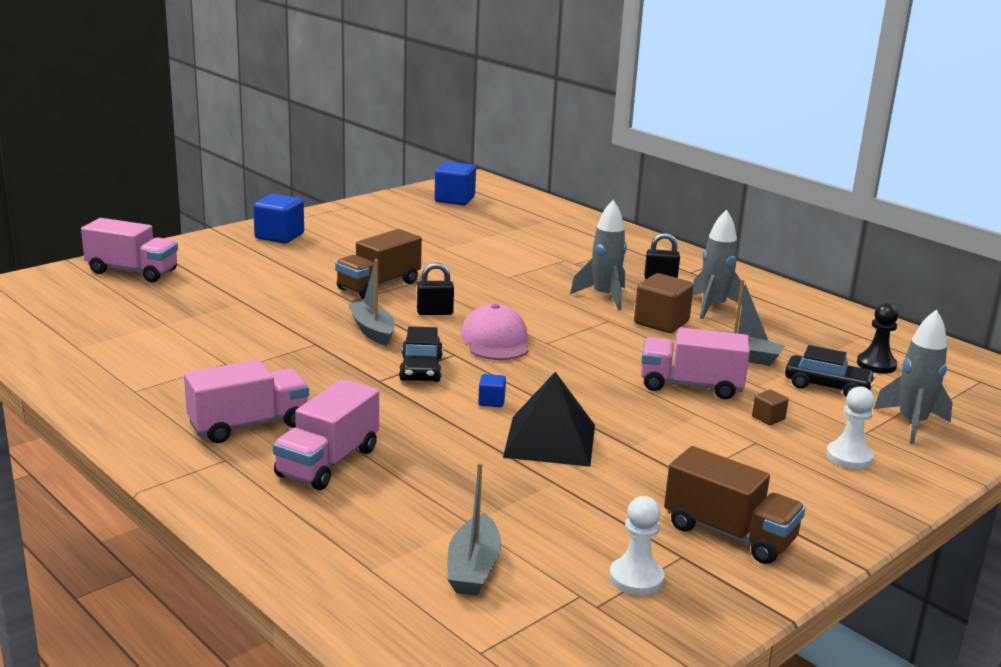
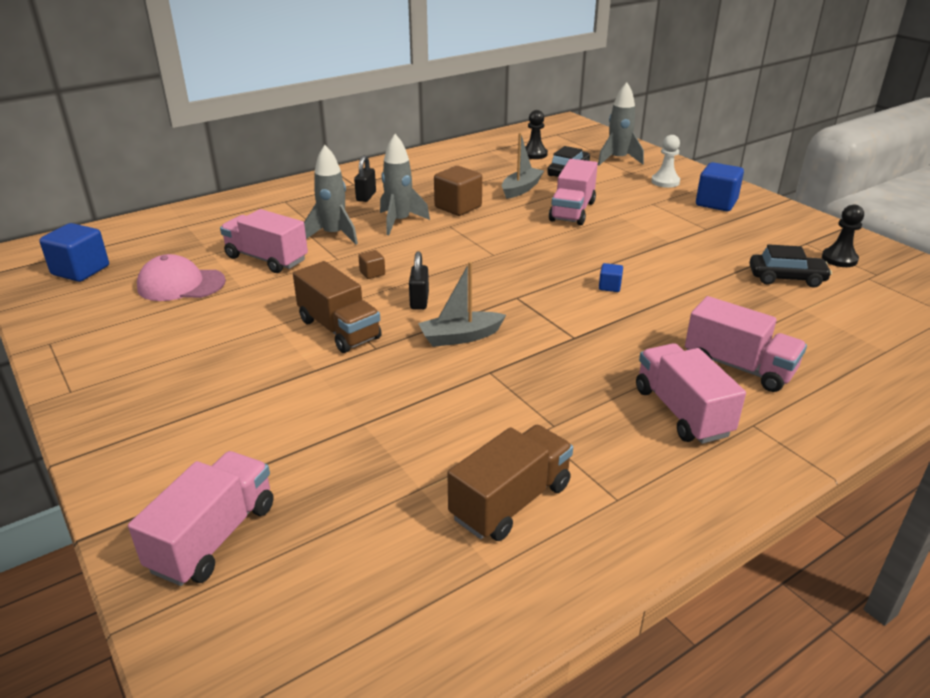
camera: 80 degrees left, 10 degrees up
(279, 236) = (134, 398): blue cube -> blue cube (716, 203)
(421, 369) = (549, 315): black car -> black car (786, 278)
(473, 568) = (861, 311): grey boat -> none
(495, 340) = (488, 276): pink cap -> pink cap (181, 284)
(497, 252) = (266, 259): none -> pink truck
(550, 440) = (670, 269): black pyramid -> none
(636, 578) = (839, 259): white pawn -> black pawn
(713, 307) = (430, 186): grey rocket -> grey rocket (334, 235)
(729, 534) = (773, 226): brown truck -> brown truck (510, 501)
(768, 418) = (618, 195): brown cube -> brown cube (372, 273)

